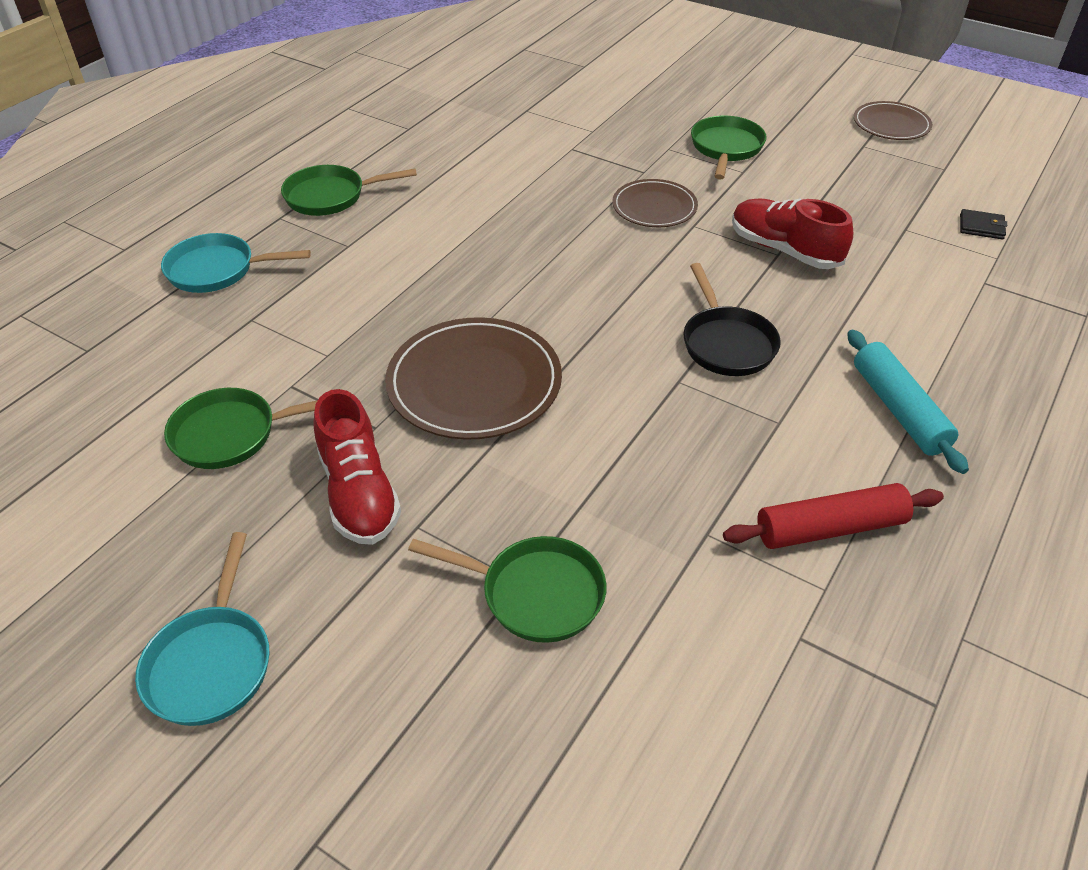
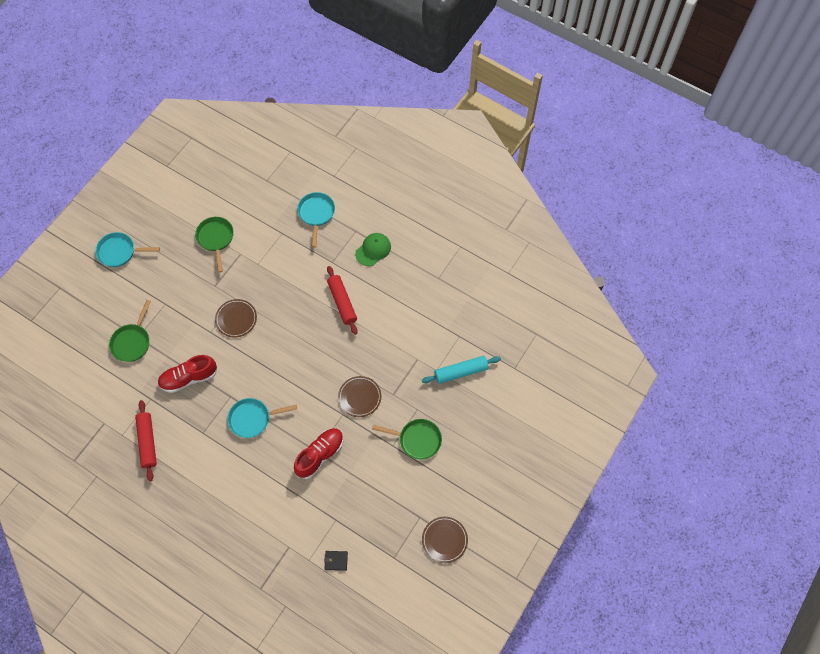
camera: 90 degrees right, 20 degrees up
(330, 196) = (373, 250): green pan -> green cap
(359, 493) = (182, 284): red shoe -> red shoe (189, 378)
(446, 231) = (342, 302): none -> red rolling pin
(474, 383) = (236, 319): brown plate -> brown plate, size x0.60
(726, 343) = (252, 419): black pan -> turquoise pan
(898, 409) = (205, 482): turquoise rolling pin -> turquoise rolling pin (461, 372)
(981, 227) = (336, 560): black wallet -> black wallet turned 75 degrees clockwise

